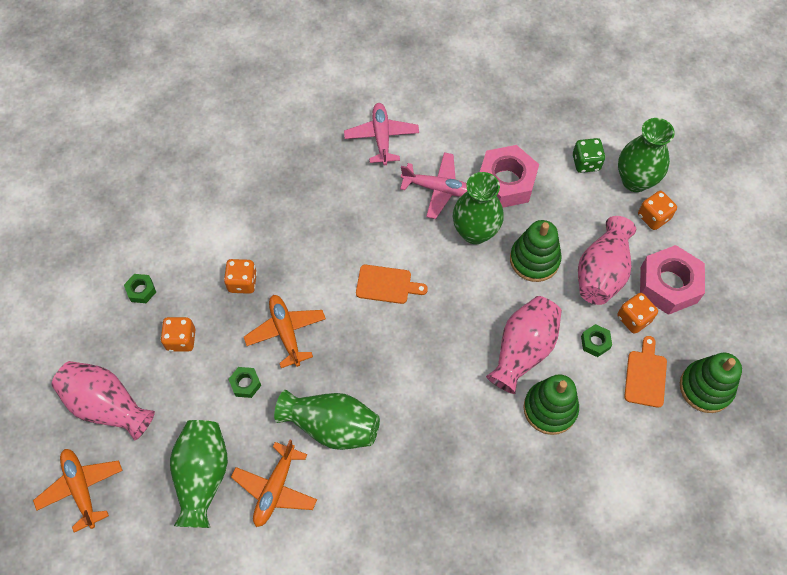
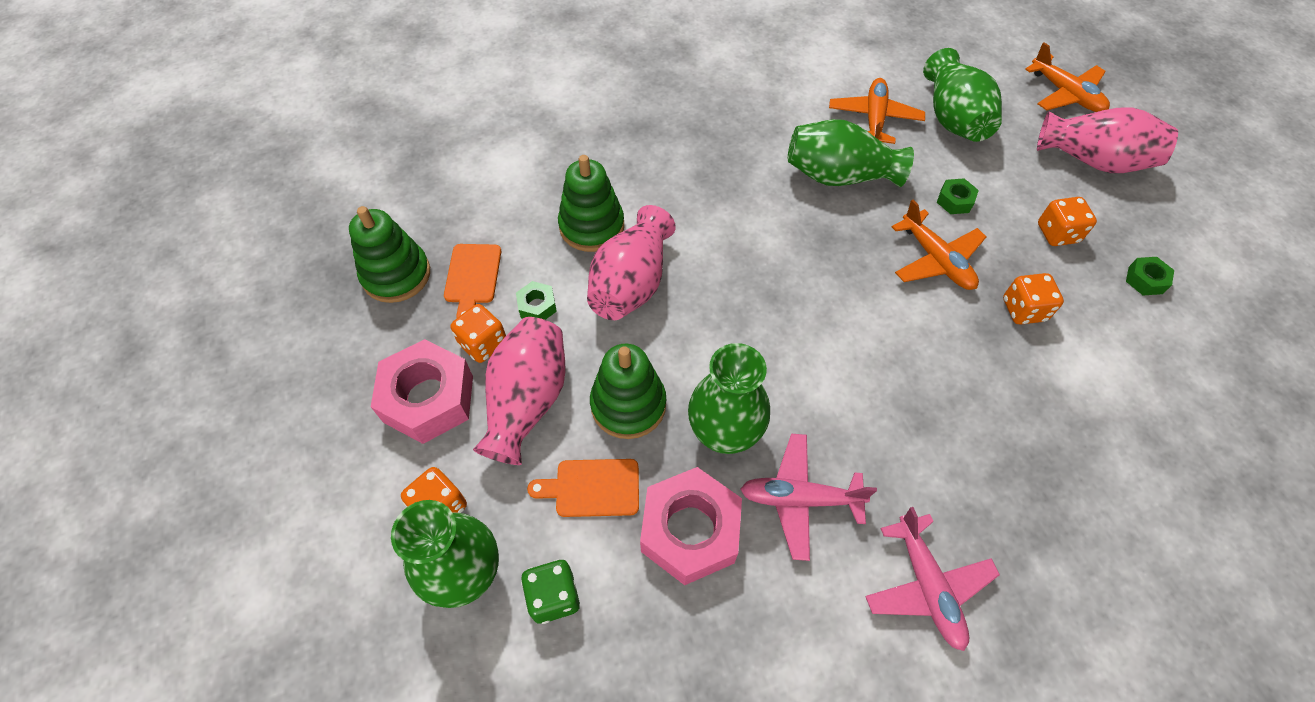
camera: 170 degrees right, 5 degrees down
(387, 285) = (830, 336): orange cutting board -> orange cutting board (592, 488)

